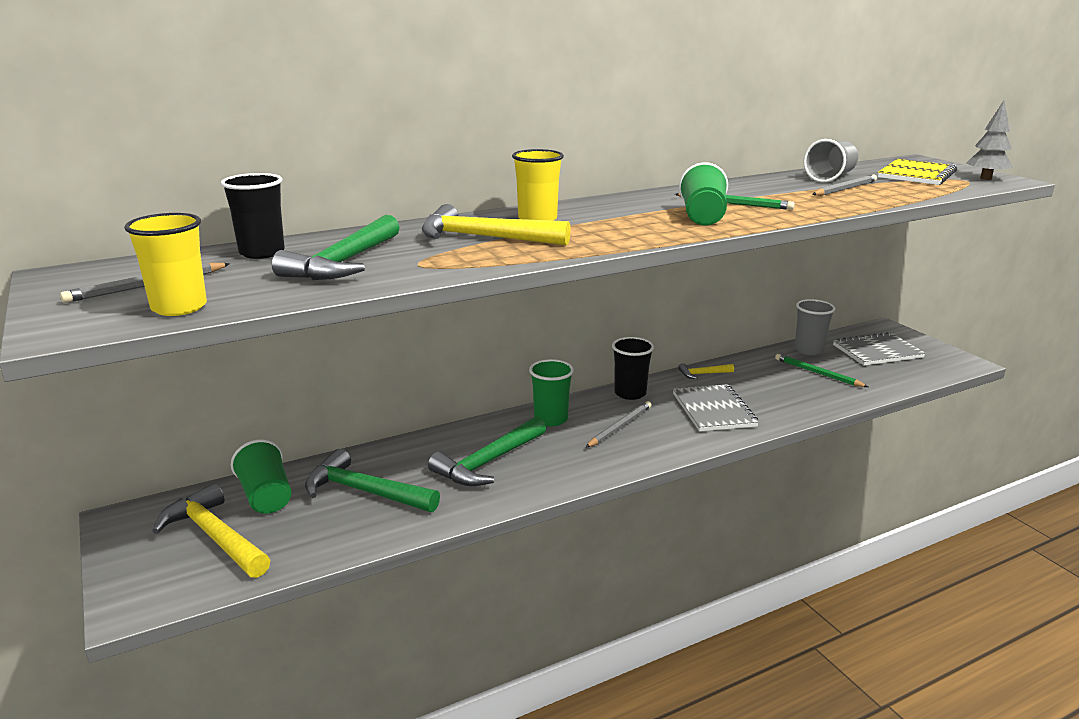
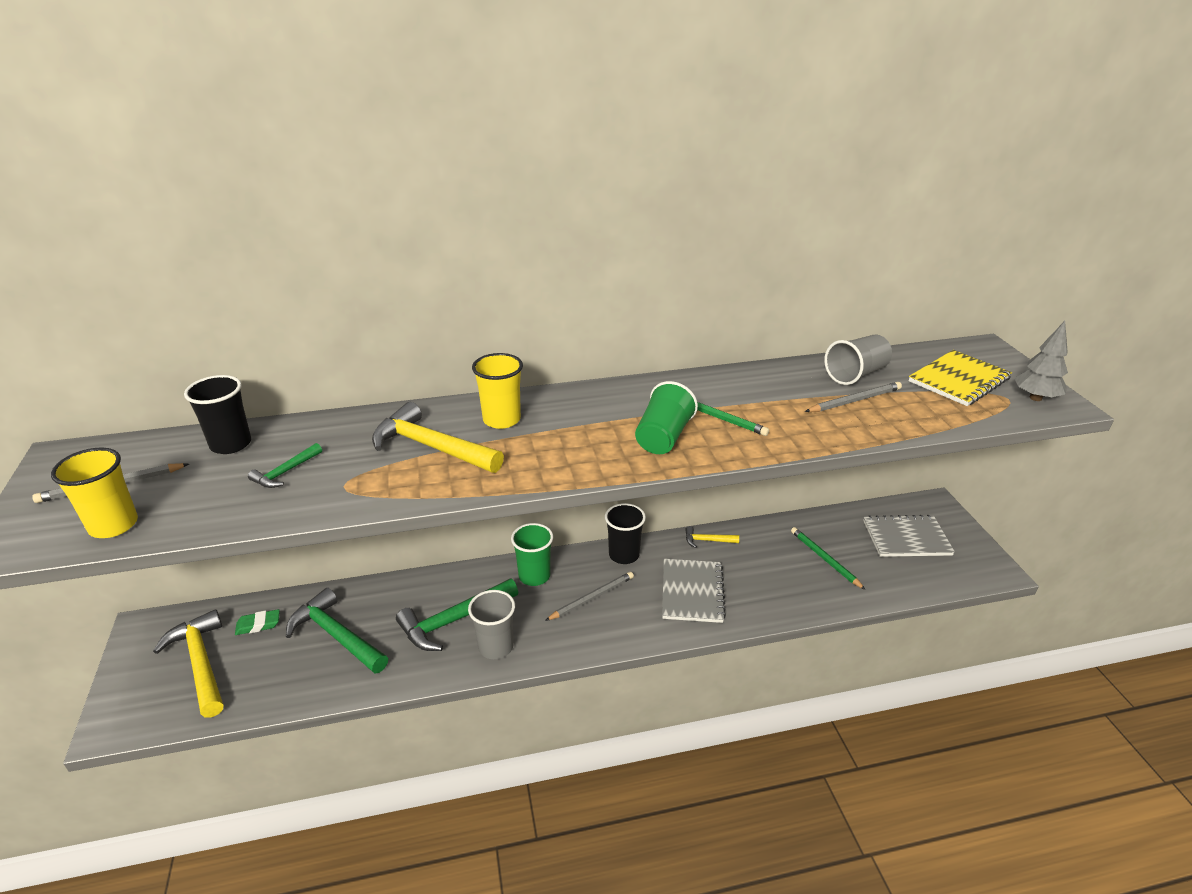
camera: 15 degrees right, 10 degrees up
(266, 496) = (258, 625): green cup -> green eraser
(344, 262) = (285, 472): green hammer -> green hammer, size x0.50
(808, 350) = (834, 524): grey cup -> grey cup (496, 647)

